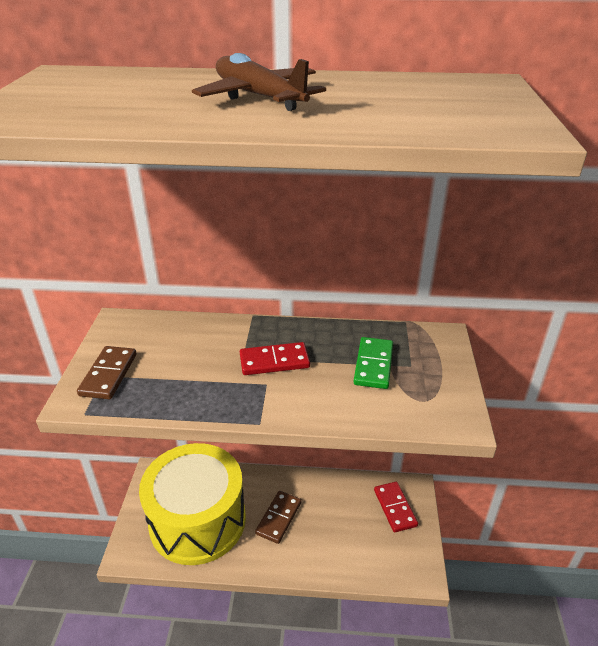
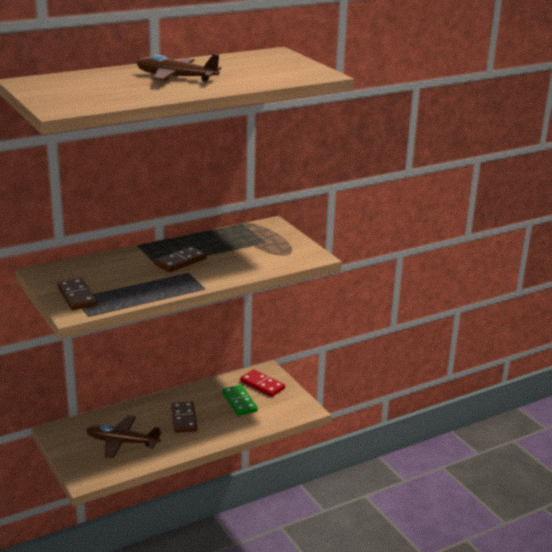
camera: 35 degrees left, 10 degrees down
(197, 520) = (122, 442): yellow drum -> brown plane
(274, 361) = (180, 262): red domino -> brown domino
(373, 365) = (243, 247): green domino -> green domino (239, 402)

